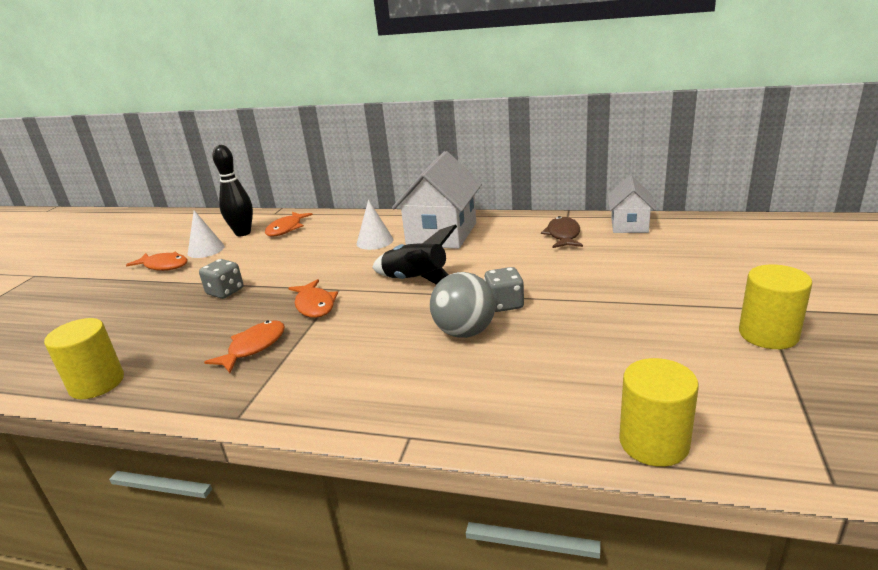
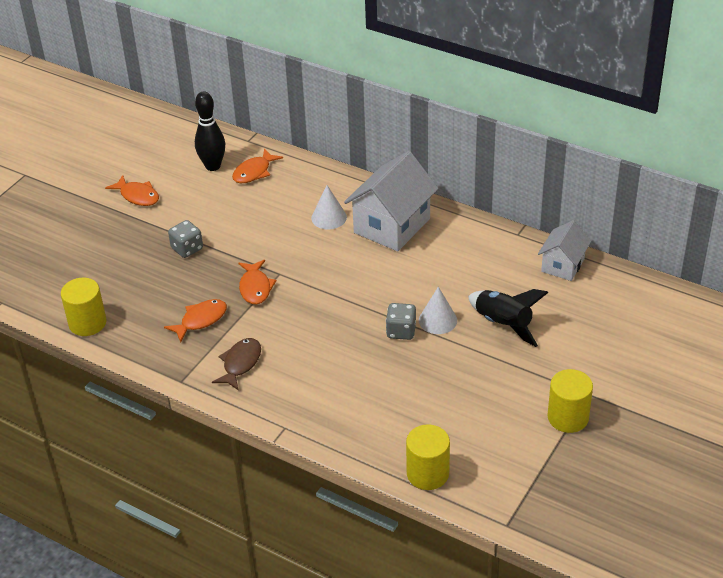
camera: 15 degrees right, 15 degrees up
(206, 250) = (176, 183): white cone -> white cone (438, 320)
(416, 281) = (344, 283): black rocket -> black rocket (503, 324)
(464, 332) = (357, 351): grey ball -> none
(563, 235) = (496, 261): brown fish -> brown fish (240, 364)

